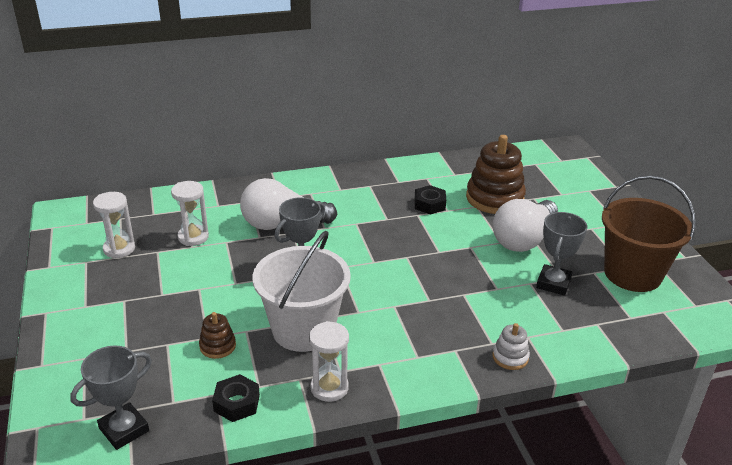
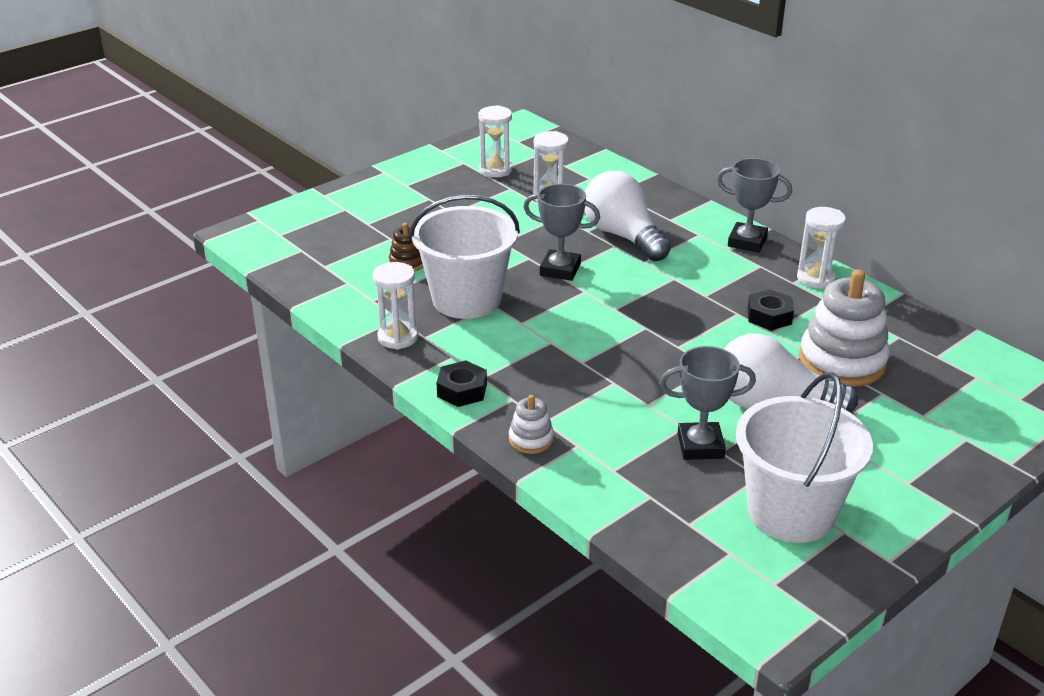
camera: 65 degrees right, 0 degrees up
(124, 430) = (279, 256): grey trophy -> grey trophy (747, 242)
(237, 403) = (344, 296): black nut -> black nut (462, 390)
(401, 172) = (815, 278): none -> white hourglass
(494, 198) = (842, 361): brown stacking toy -> white stacking toy
(632, 274) = (791, 512): brown bucket -> white bucket

